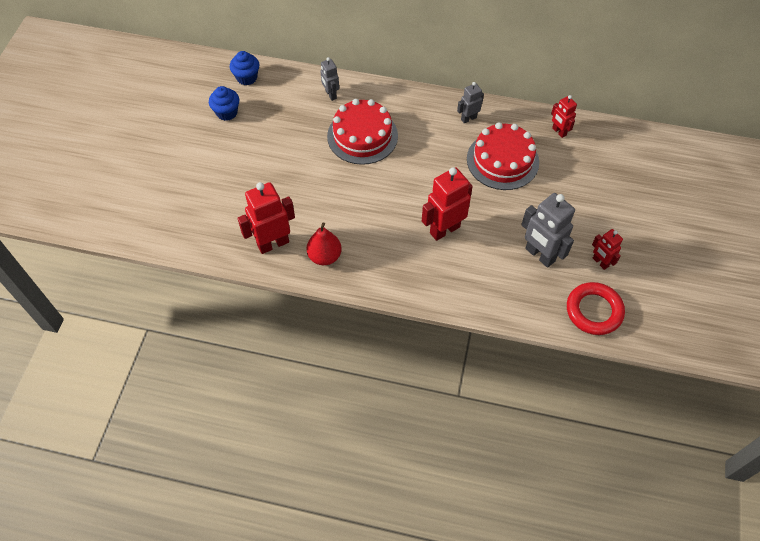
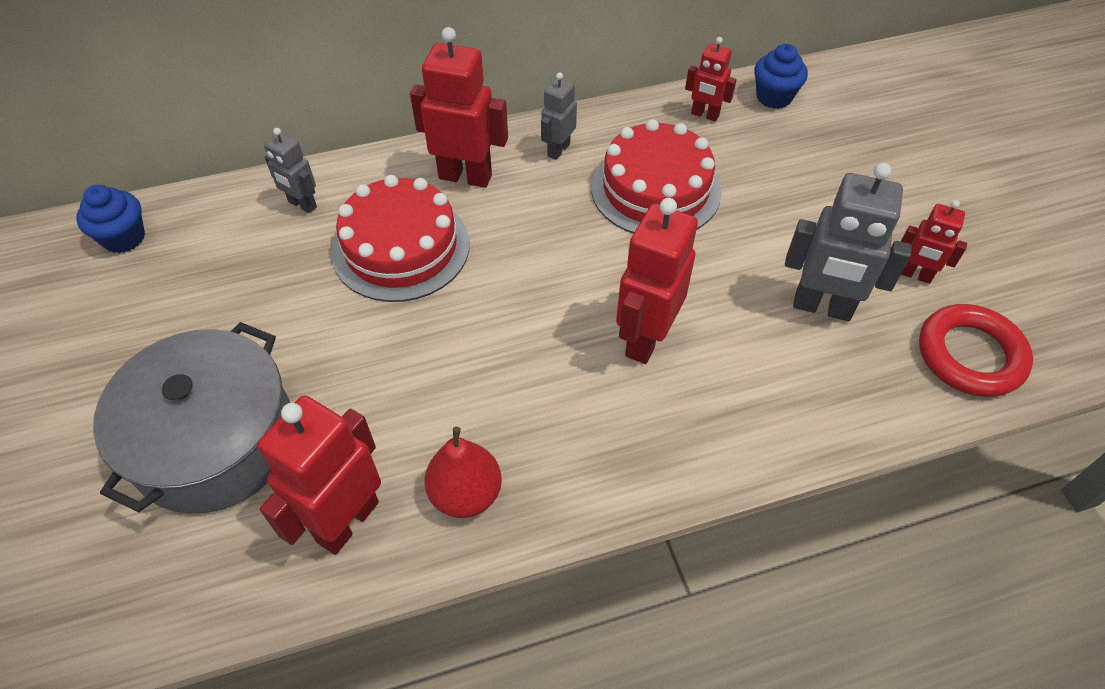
camera: 30 degrees left, 5 degrees down
(227, 112) = (114, 314): blue cupcake -> blue cupcake (774, 97)
(240, 187) = (215, 440): none -> grey pot
(414, 113) = (465, 176): none -> red robot

